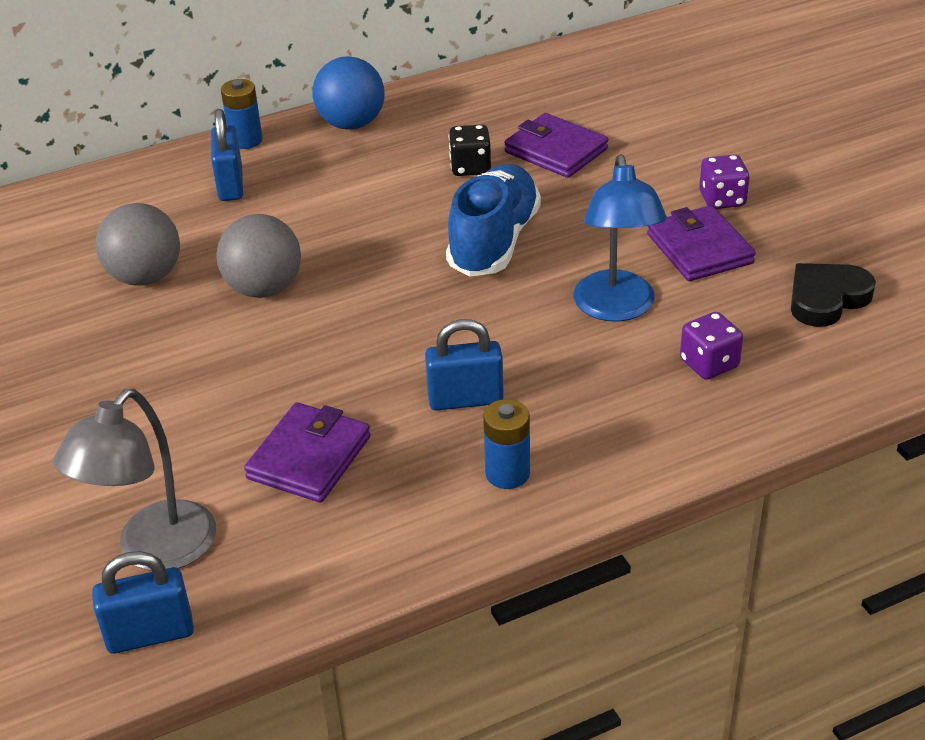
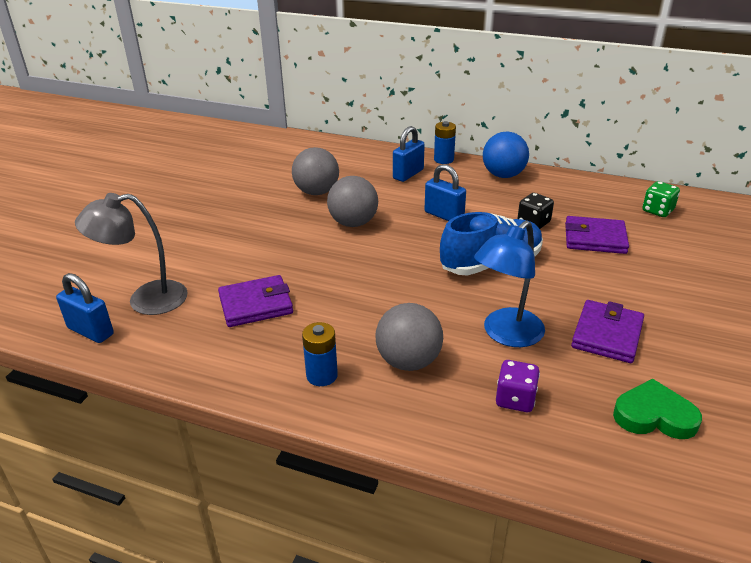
camera: 45 degrees right, 5 degrees down
(465, 399) = (359, 327): blue padlock -> blue padlock (444, 215)
(556, 151) = (595, 238): purple wallet -> purple wallet turned 75 degrees counterclockwise
(568, 398) = (408, 361): none -> grey ball
(572, 82) = (657, 211): none -> green dice
(722, 199) = (664, 317): purple dice -> none
(826, 298) = (654, 415): black heart -> green heart

